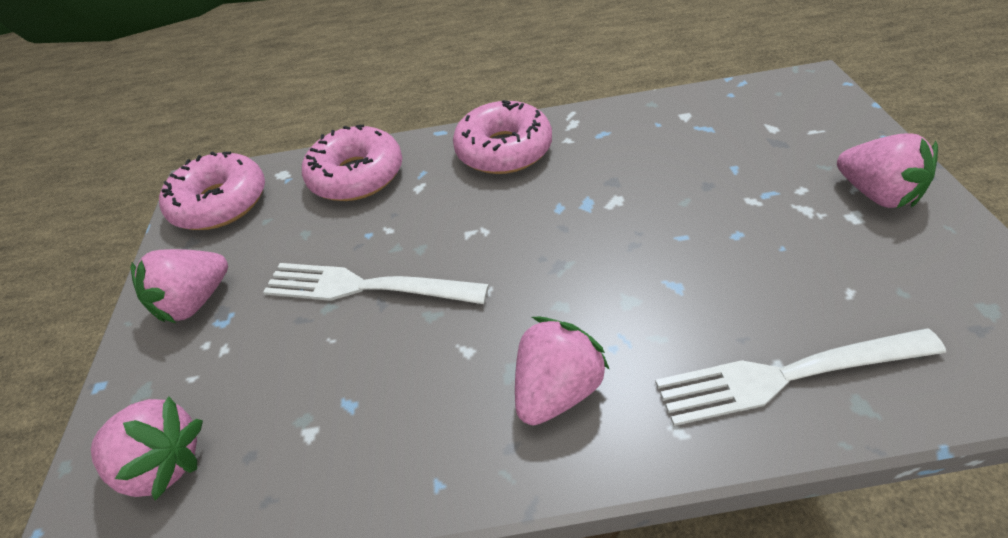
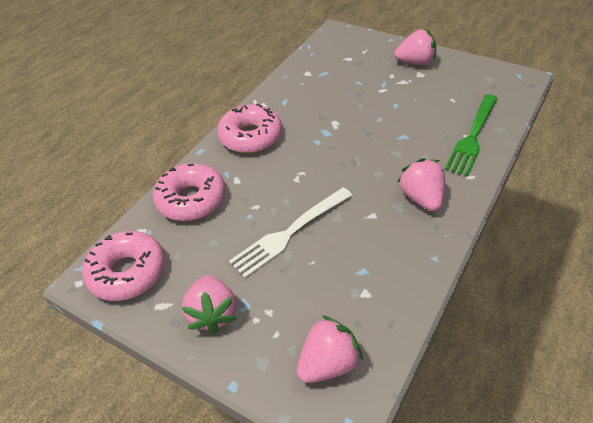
camera: 55 degrees left, 0 degrees up
(788, 375) = (473, 136): white fork -> green fork

